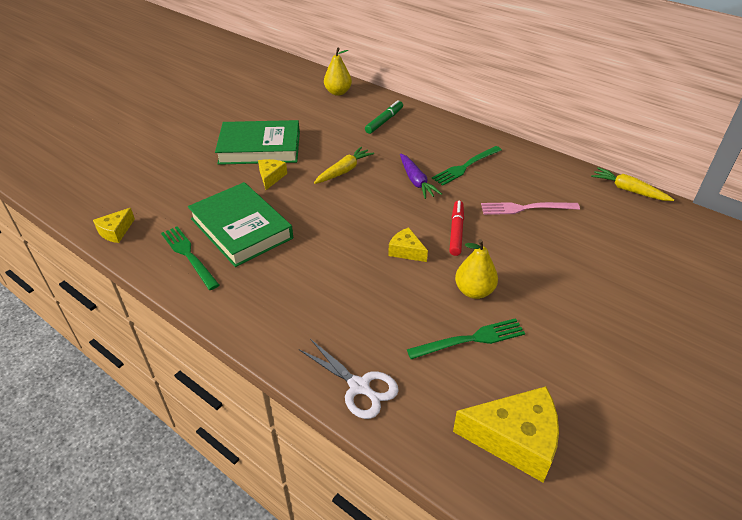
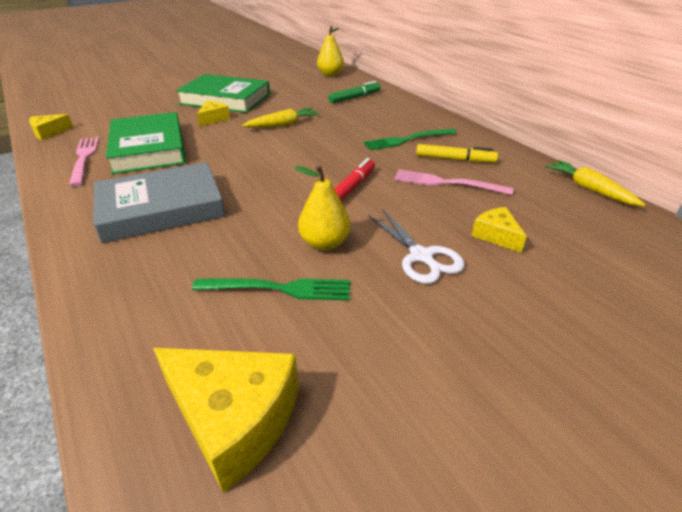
camera: 20 degrees right, 5 degrees down
(188, 255) = (84, 158): green fork -> pink fork
(316, 292) = (161, 208): none -> grey book
(359, 386) = (113, 302): white scissors -> white scissors (421, 256)
(406, 251) = (283, 194): yellow cheese -> yellow cheese (496, 236)
(416, 181) = (345, 142): purple carrot -> none
(517, 181) = (455, 159): none -> yellow marker

